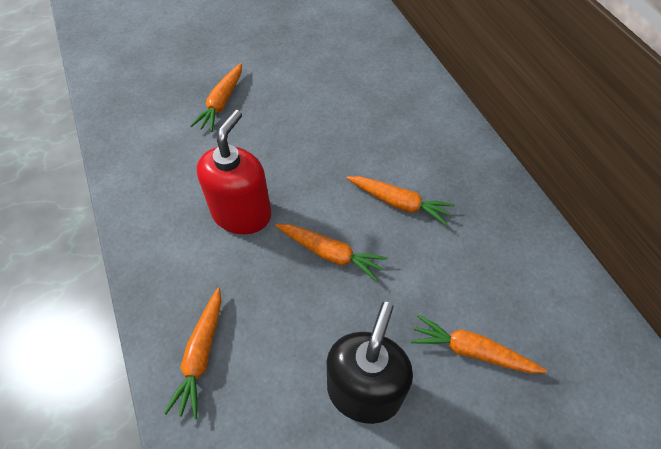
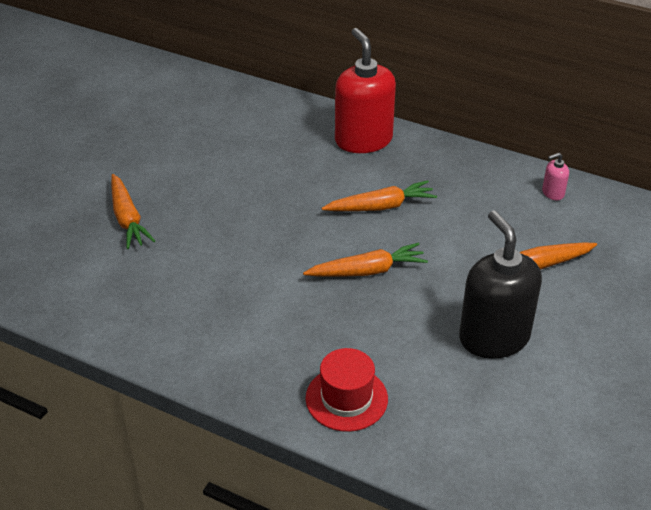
camera: 40 degrees left, 15 degrees down
(201, 355) = (346, 398): orange carrot -> red hat
(242, 214) = (258, 288): red soap dispenser -> red soap dispenser (363, 140)
(562, 286) = (552, 193): none -> pink soap dispenser

